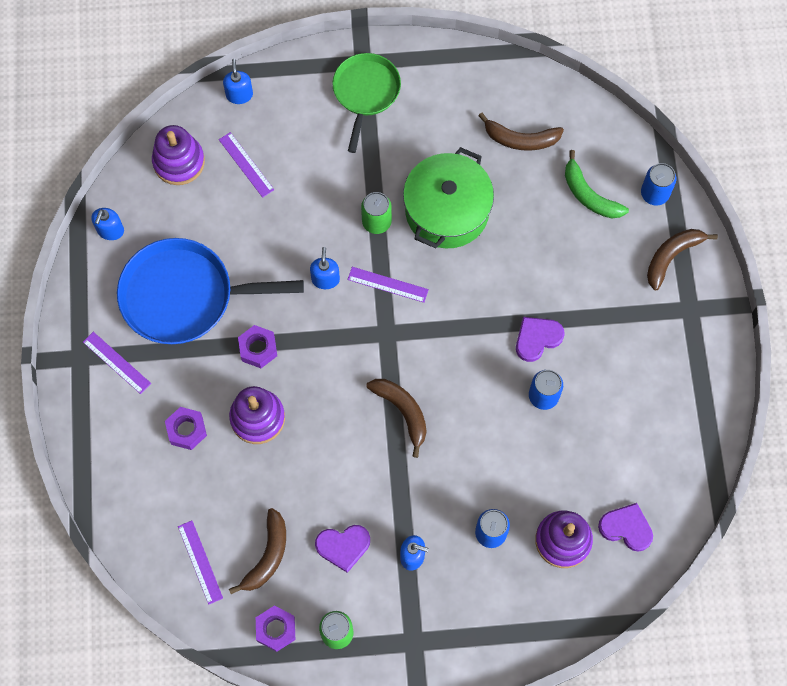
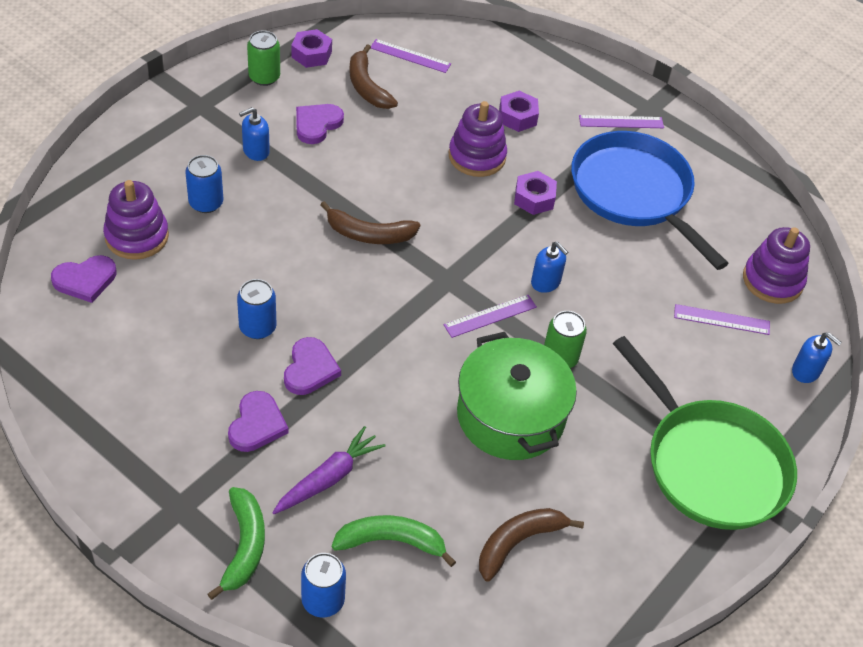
camera: 130 degrees right, 20 degrees down
(110, 230) = (747, 196): blue soap dispenser -> none
(184, 296) = (634, 193): blue pan -> blue pan turned 75 degrees counterclockwise
(365, 93) = (710, 464): green pan -> green pan, size x1.57
(590, 258) = (328, 478): none -> purple carrot
(602, 326) = (257, 424): none -> purple heart
(671, 257) = (244, 546): brown banana -> green banana

